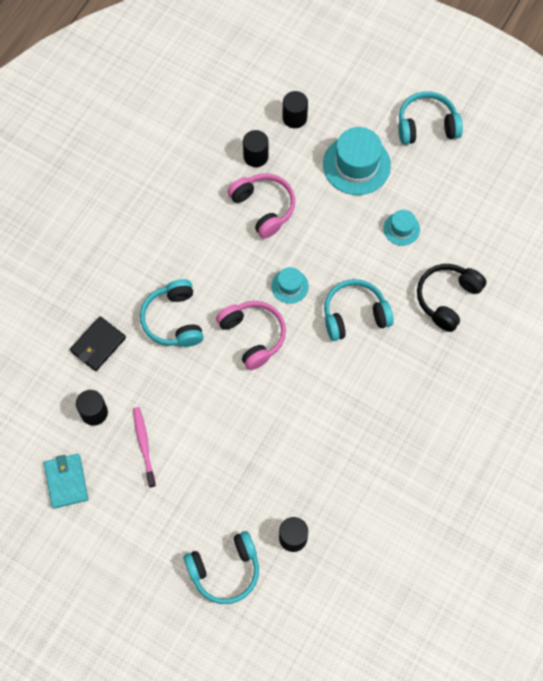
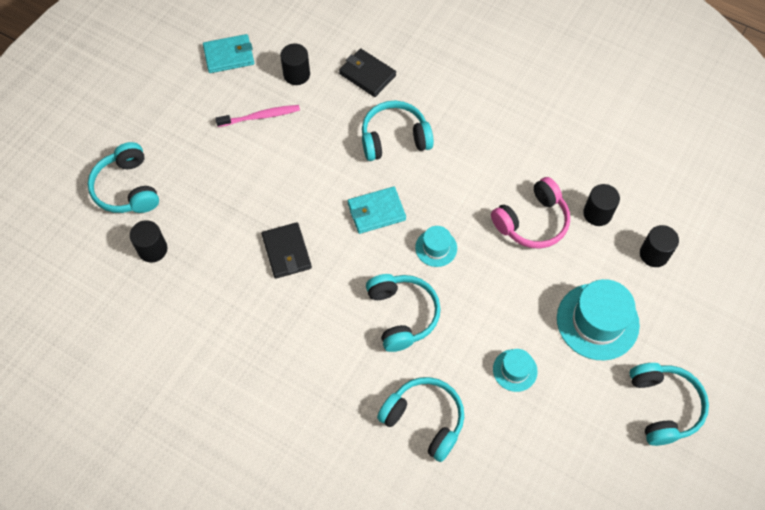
camera: 90 degrees right, 5 degrees down
(253, 336) = (376, 211): pink headphones -> turquoise wallet
(295, 414) = (286, 252): none -> black wallet
(447, 298) = (424, 420): black headphones -> turquoise headphones

